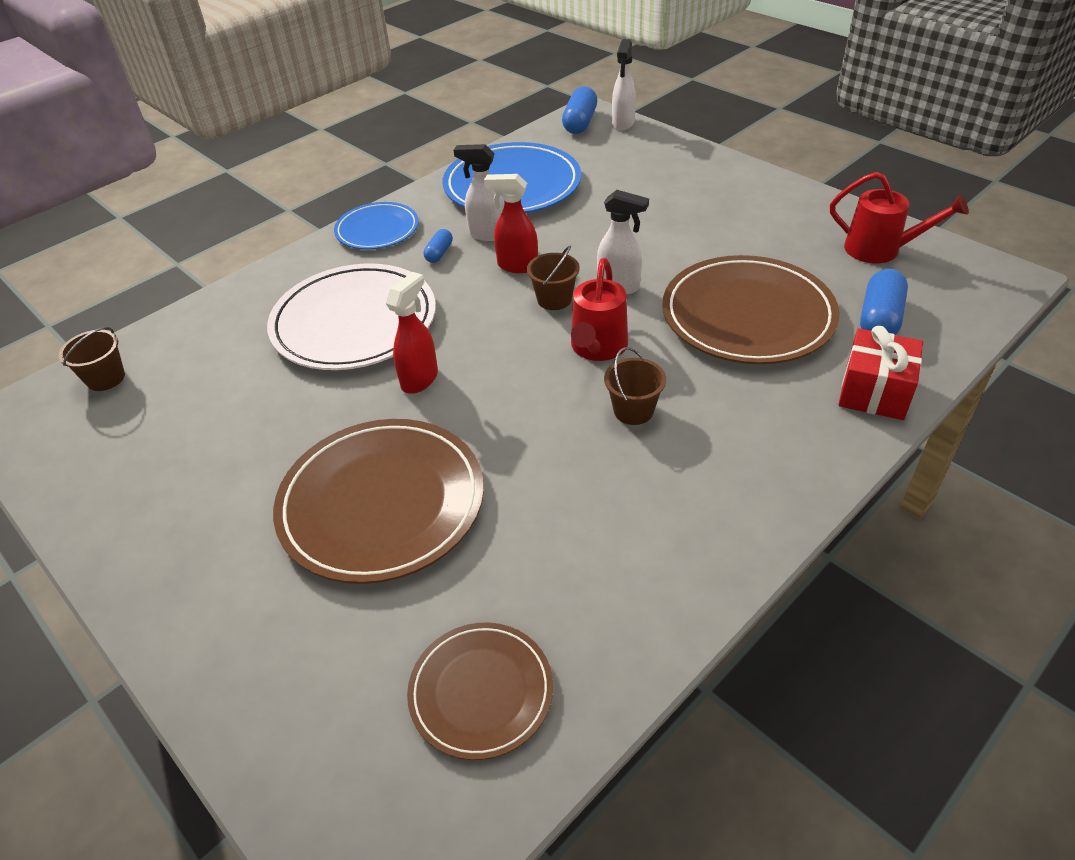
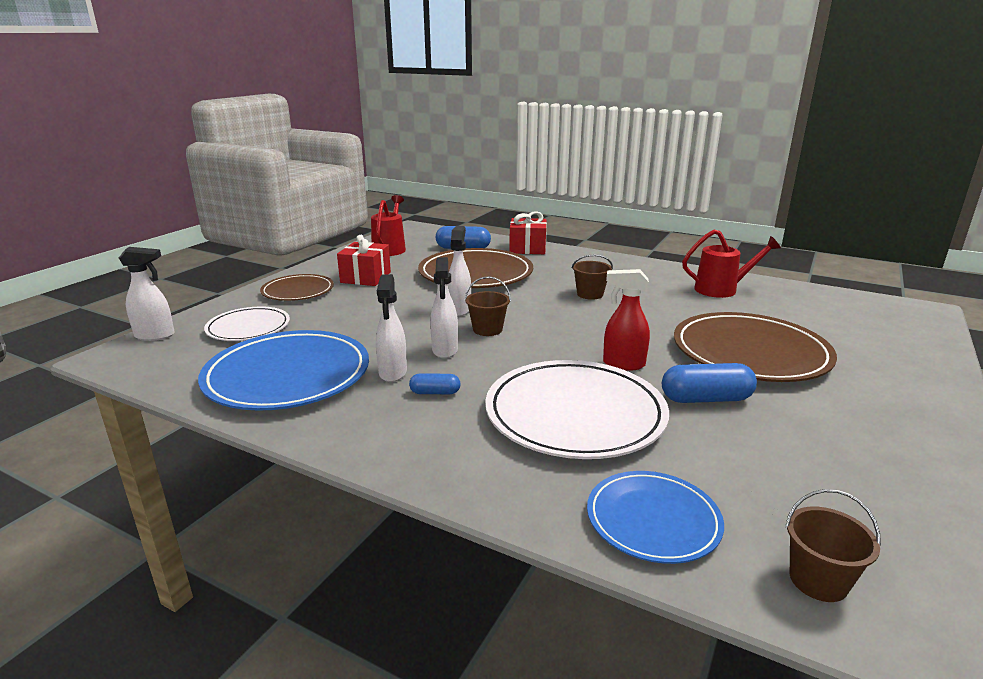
camera: 110 degrees left, 20 degrees down
(377, 230) = (394, 445): blue plate -> blue plate (653, 520)
(481, 692) = (814, 306): brown plate -> brown plate (298, 291)
(517, 266) = (445, 350): red spray bottle -> white spray bottle
(580, 123) = (138, 358): blue capsule -> blue capsule (706, 399)
(597, 348) = (538, 309): red watering can -> red watering can (722, 289)
(622, 162) = (248, 328): none -> white plate
(752, 227) = (366, 277): none -> red gift

